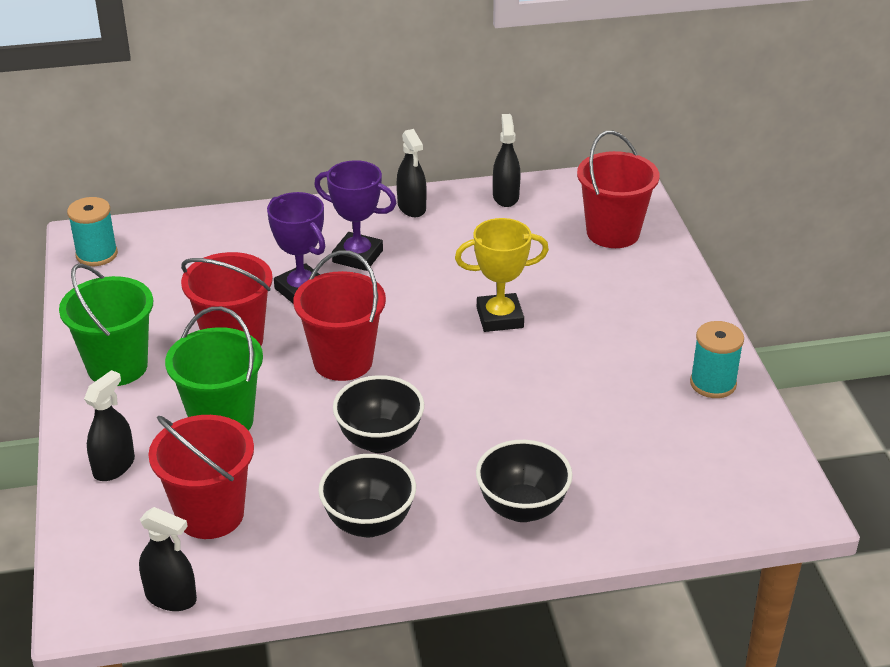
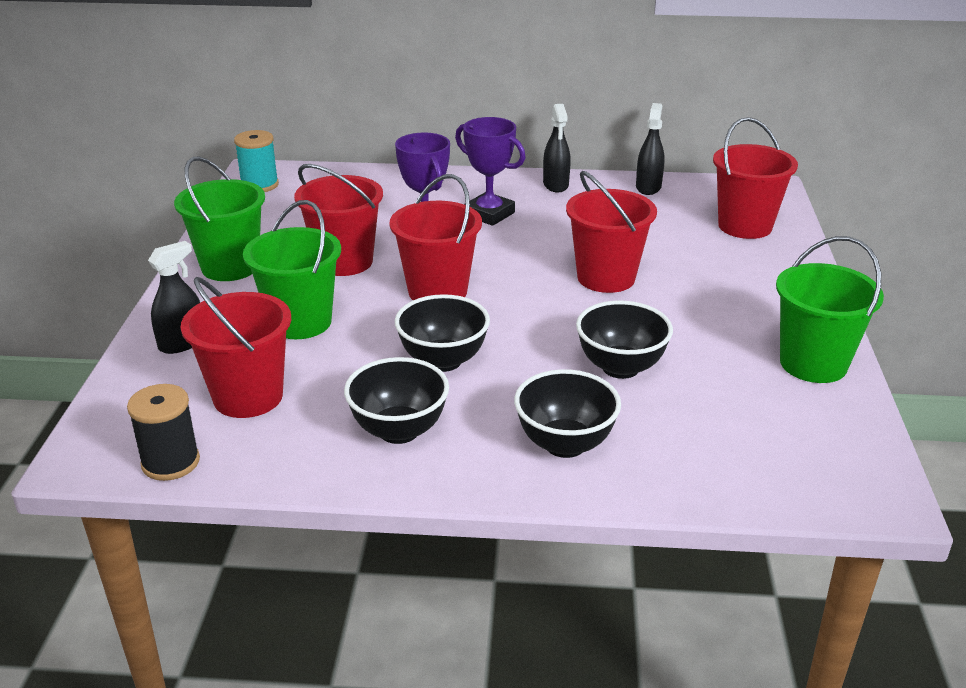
camera: 15 degrees right, 5 degrees down
(171, 597) = (170, 462): black spray bottle -> black spool
(500, 317) = (606, 278): yellow trophy -> red bucket
(545, 418) = (620, 367): none -> black bowl
(713, 383) = (813, 364): turquoise spool -> green bucket

